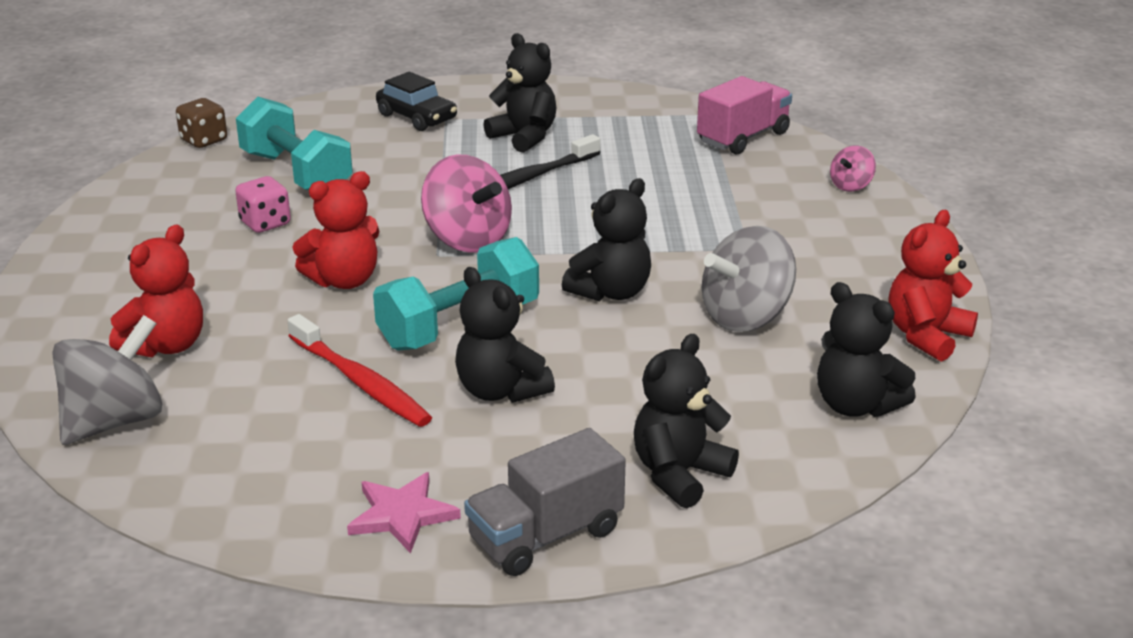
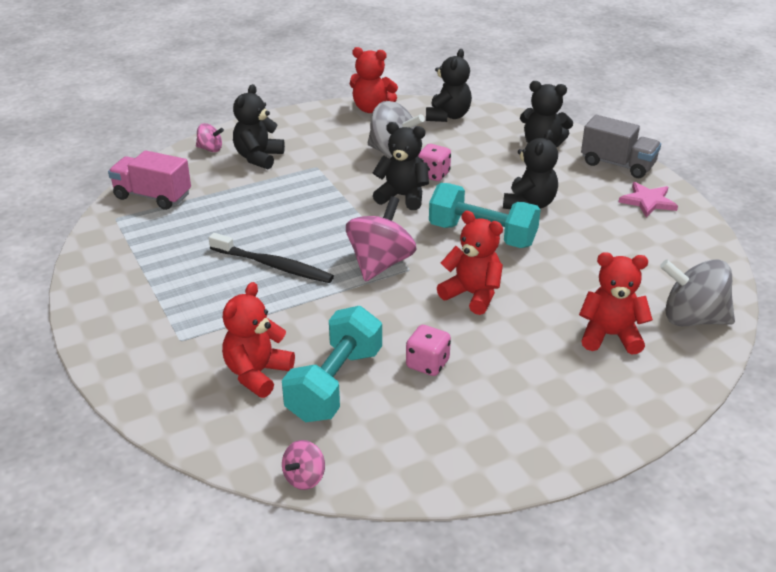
camera: 115 degrees left, 5 degrees up
(204, 140) = (304, 478): brown dice -> pink spinning top
(355, 143) = (257, 374): none -> red teddy bear
(360, 382) = (567, 249): red toothbrush -> none
(417, 117) = (183, 358): black car -> none
(524, 137) = (197, 288): black teddy bear -> black teddy bear (258, 158)
(655, 333) = (433, 175): none -> pink dice

